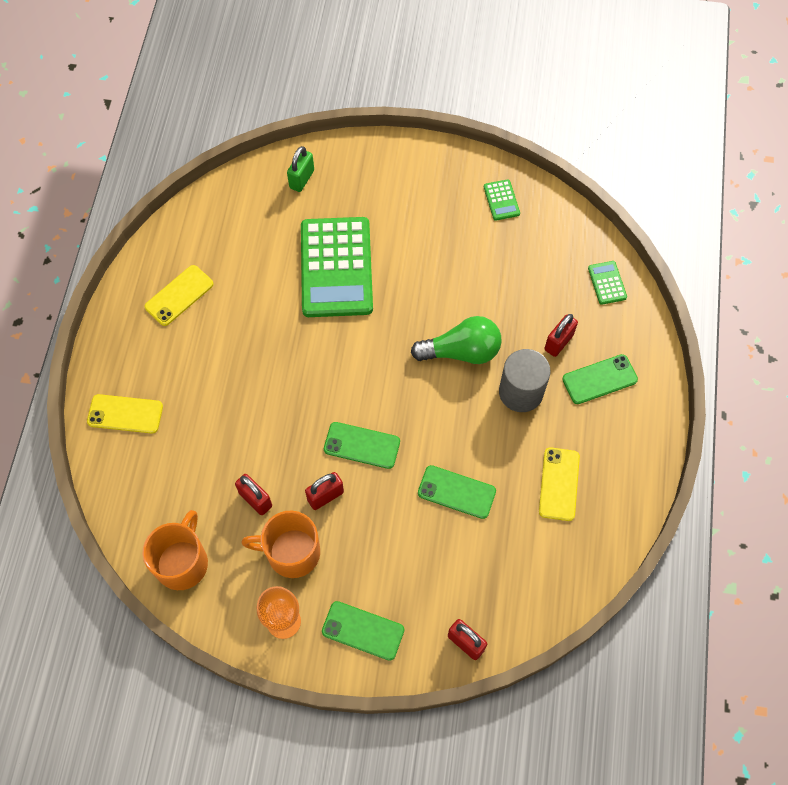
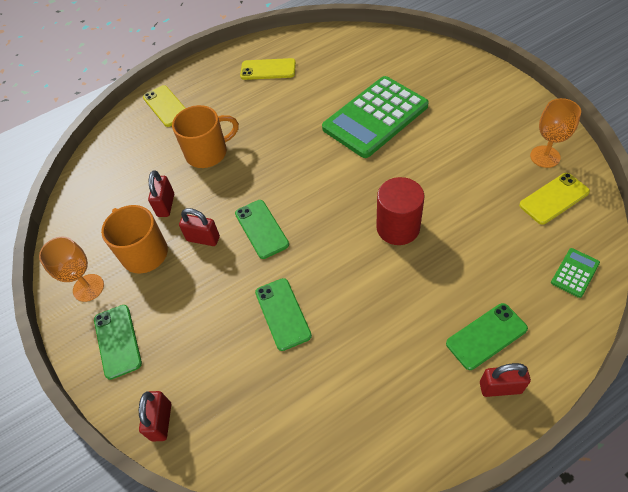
camera: 55 degrees right, 10 degrees down
(182, 562) = (89, 204): orange mug -> orange mug (208, 153)
(301, 179) = (414, 57): green padlock -> none
(461, 351) = (398, 227): green light bulb -> red cylinder
(501, 200) = (545, 156): green calculator -> orange goblet
(521, 392) = (410, 290): grey cylinder -> none
(558, 342) = (481, 281): red padlock -> red padlock (500, 387)
(559, 484) = (362, 381): yellow phone -> yellow phone (554, 198)
(599, 379) = (486, 336): green phone -> green phone turned 60 degrees counterclockwise

